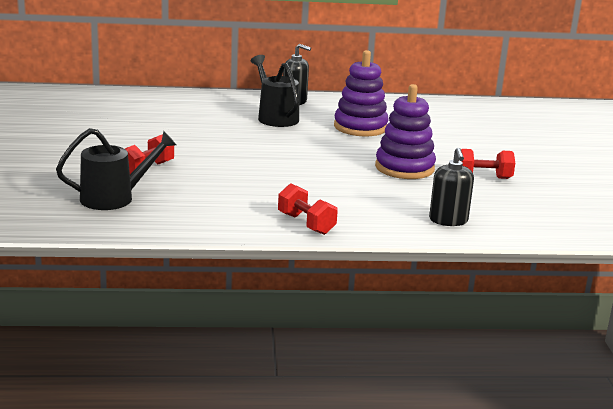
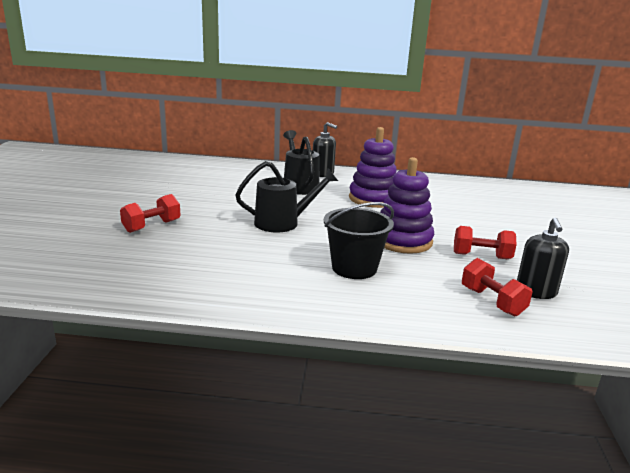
camera: 10 degrees right, 0 degrees up
(114, 198) = (98, 254): black watering can -> black watering can (282, 223)
(306, 224) = (275, 297): red dumbbell -> red dumbbell (492, 301)
(367, 195) = (354, 268): none -> black bucket
(448, 220) = (433, 304): black soap dispenser -> black soap dispenser (536, 292)

